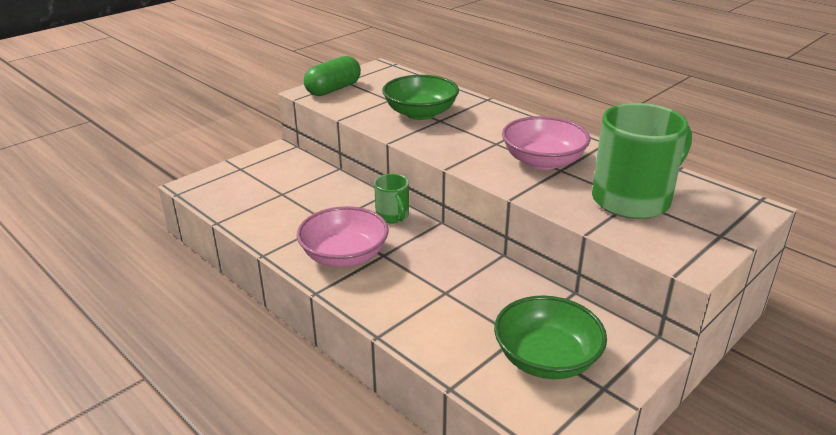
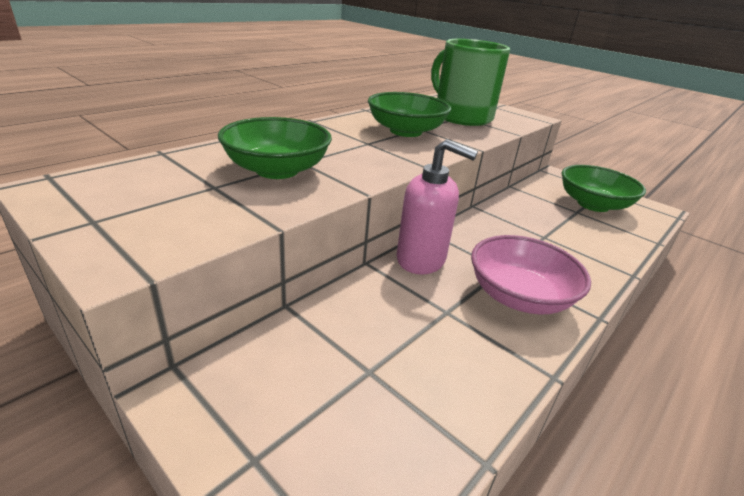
camera: 95 degrees left, 0 degrees up
(333, 89) = (129, 233): green capsule -> none
(393, 216) = (421, 260): green mug -> pink soap dispenser
(543, 161) = (405, 131): pink bowl -> green bowl

